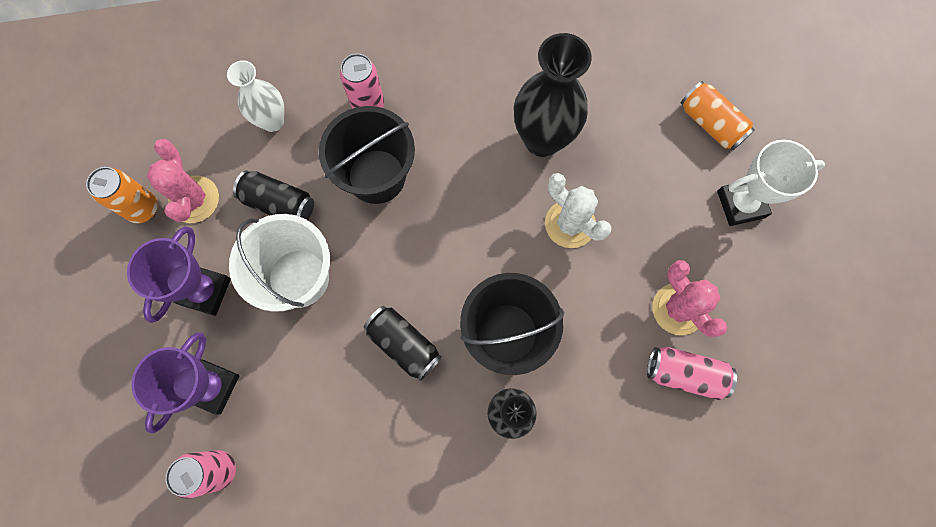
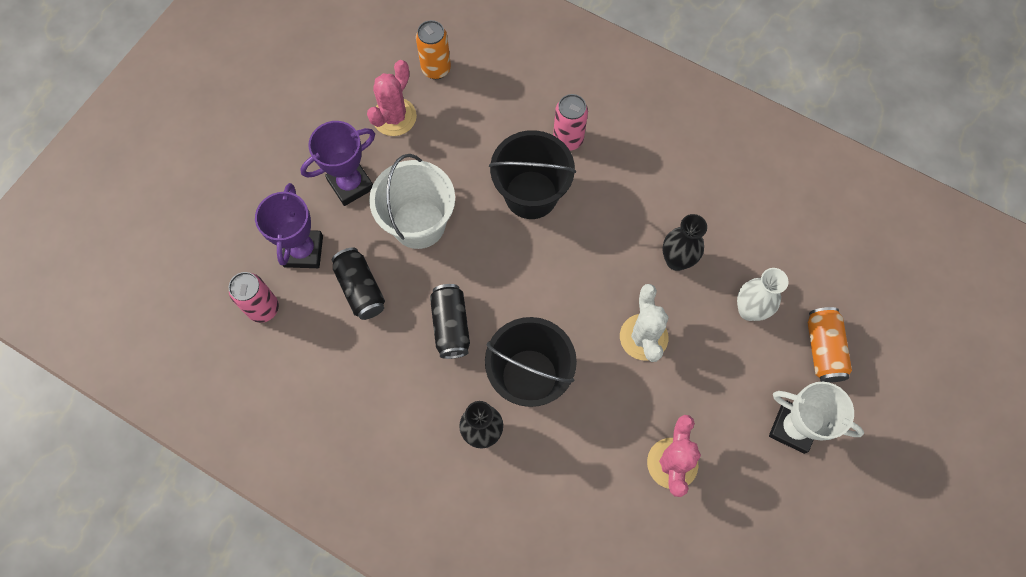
camera: 40 degrees right, 5 degrees down
(143, 208) = (357, 98): orange can -> orange can (436, 69)
(212, 387) = (303, 251): purple trophy -> purple trophy turned 60 degrees counterclockwise
(272, 121) = (491, 102): white vase -> white vase (749, 310)
(279, 203) = (448, 162): black can -> black can (360, 289)
(542, 140) = (676, 260): black vase -> black vase, size x0.61
(684, 374) = (635, 513): pink can -> none

